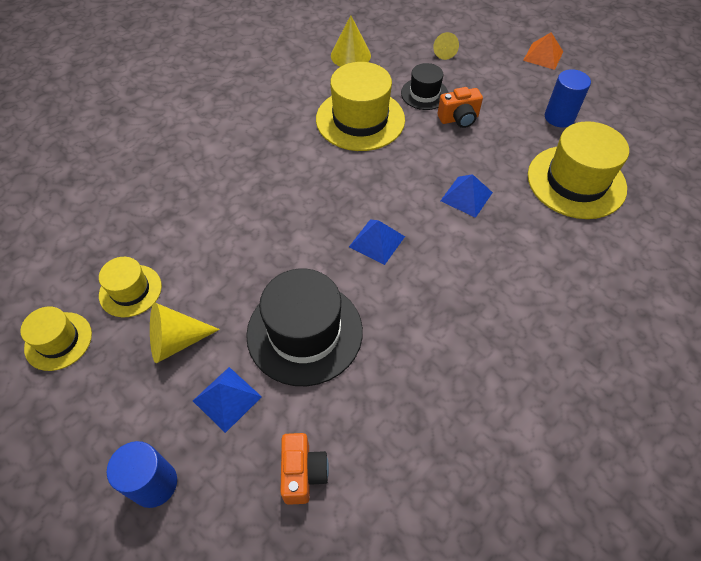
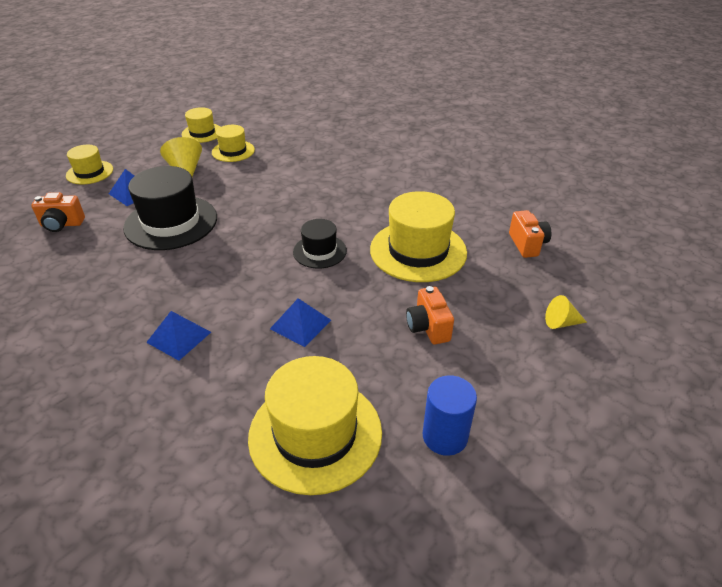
camera: 90 degrees right, 15 degrees down
(154, 484) = (89, 172): blue cylinder -> yellow hat
(350, 55) = (527, 244): yellow cone -> orange camera
(377, 241) = (251, 259): blue pyramid -> blue pyramid (179, 337)
(424, 94) = (470, 300): black hat -> black hat (319, 251)
(543, 56) = (594, 439): orange pyramid -> none

